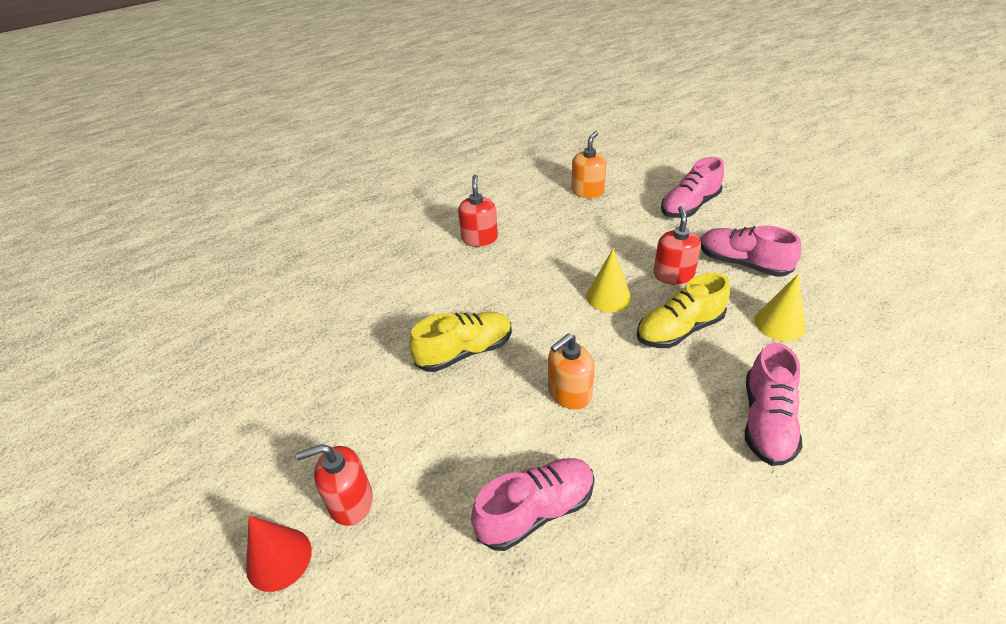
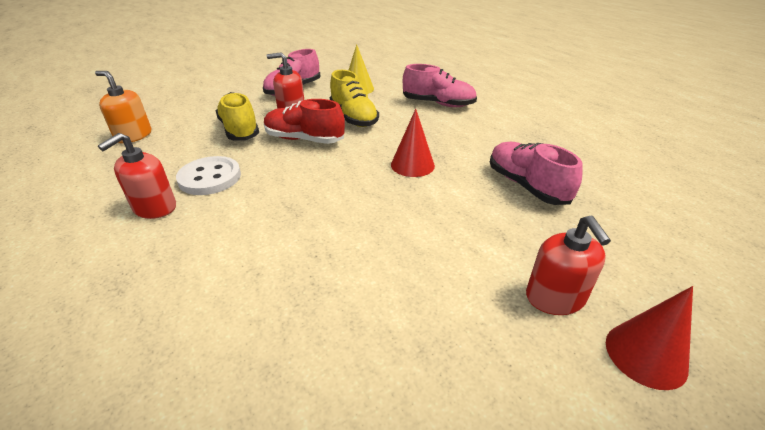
camera: 90 degrees left, 5 degrees down
(465, 352) = (352, 220): yellow shoe -> yellow shoe (239, 130)
(479, 238) = (155, 208): red soap dispenser -> red soap dispenser turned 60 degrees counterclockwise
(524, 253) = (210, 178): none -> white button
(569, 393) = (412, 165): orange soap dispenser -> red cone
(608, 297) = (304, 139): yellow cone -> red shoe
(689, 206) = (208, 97): pink shoe -> none

